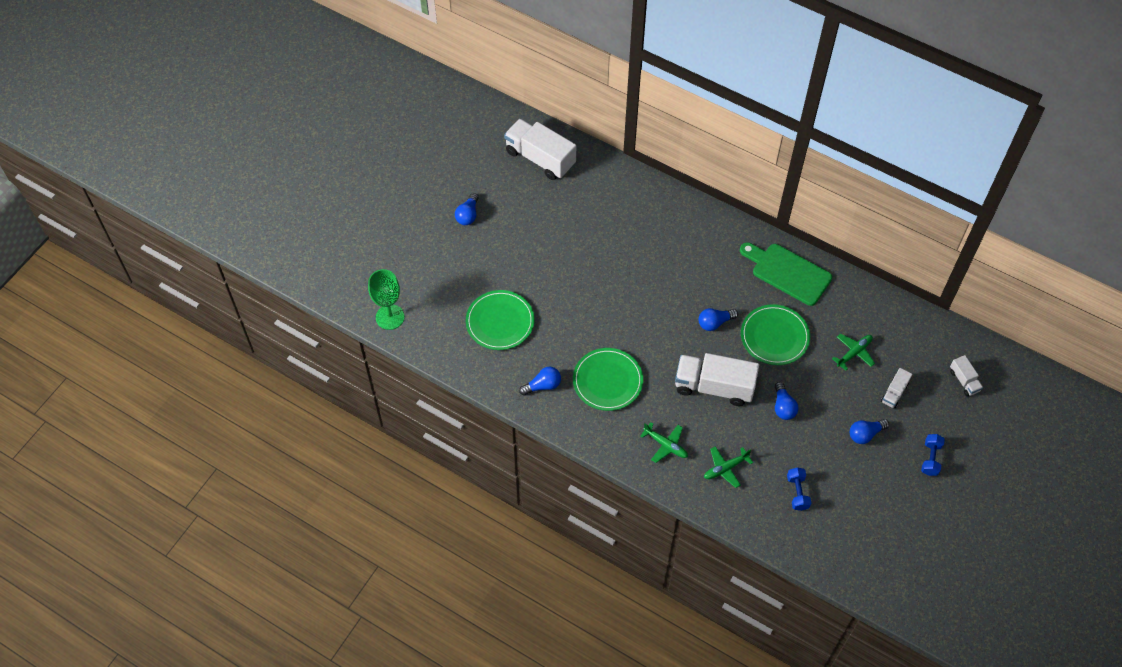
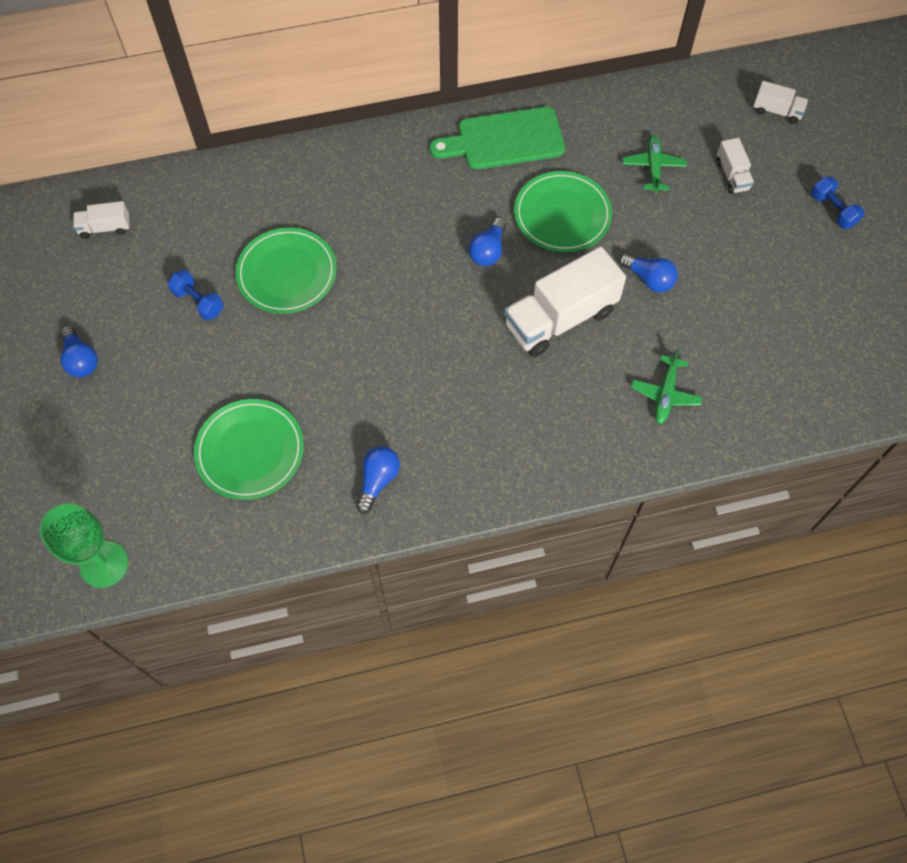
camera: 45 degrees left, 5 degrees up
(540, 158) = (105, 228): white truck -> white truck, size x0.48
(607, 381) = (444, 410): green plate -> green plate (287, 273)
(665, 445) = (579, 425): green plane -> none
(797, 492) = (758, 355): blue dumbbell -> blue dumbbell (198, 302)
(865, 434) = (752, 238): blue light bulb -> none

